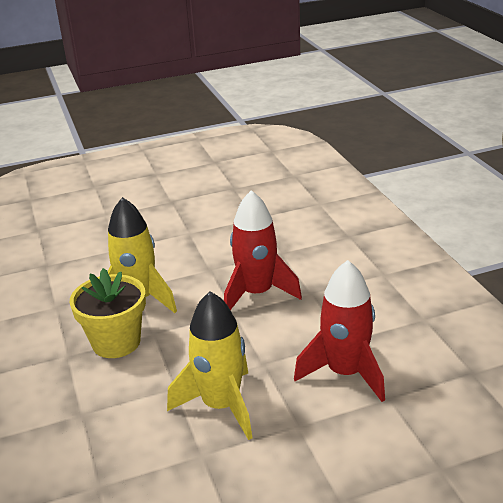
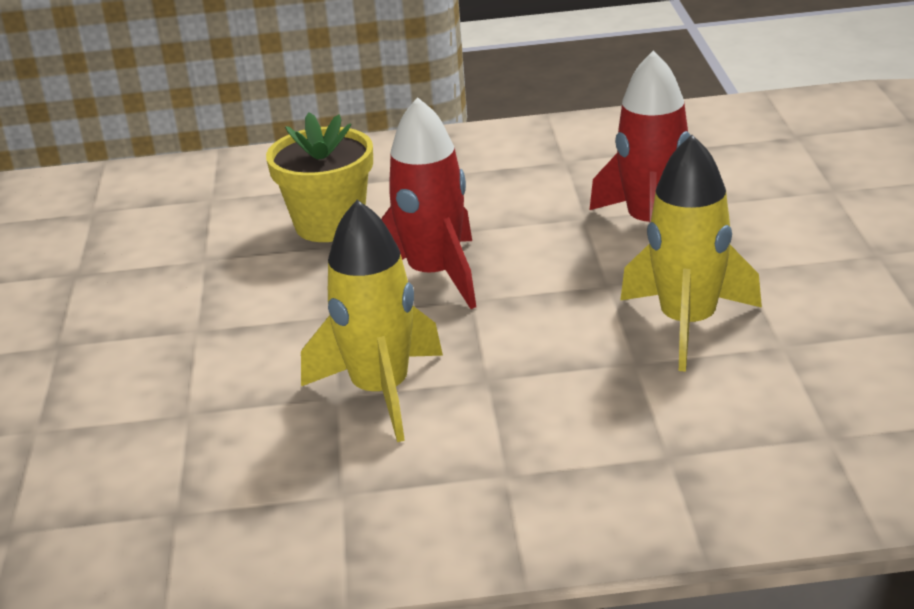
camera: 75 degrees left, 0 degrees up
(116, 342) = (494, 418): yellow flower pot -> yellow flower pot (329, 224)

